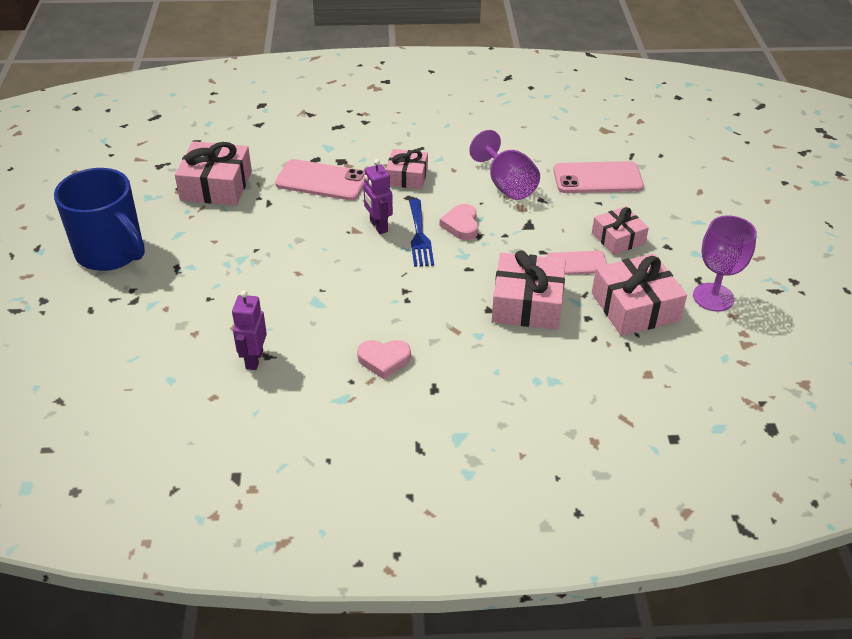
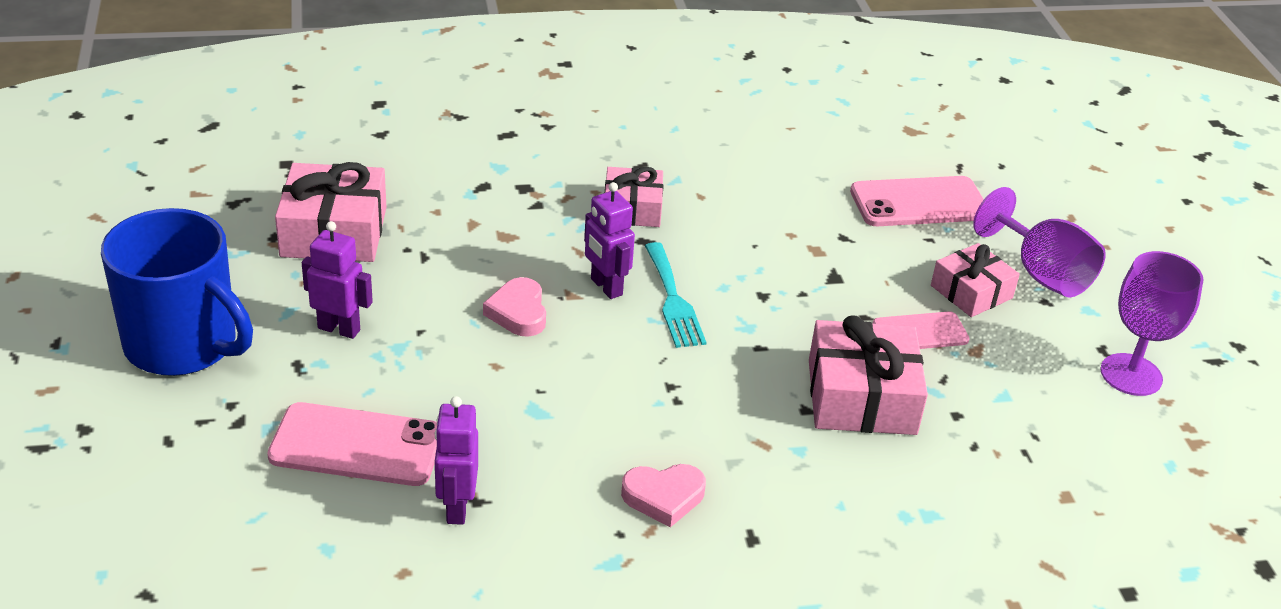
camera: 10 degrees left, 5 degrees down
(206, 246) = (339, 329): none -> purple robot
(321, 181) = (501, 219): pink phone -> pink phone (357, 445)
(419, 236) = (673, 300): blue fork -> turquoise fork
(461, 225) = (733, 281): pink heart -> pink heart (518, 312)
(507, 185) = (787, 217): purple goblet -> purple goblet (1041, 273)
(635, 307) = (1022, 394): pink gift -> none

